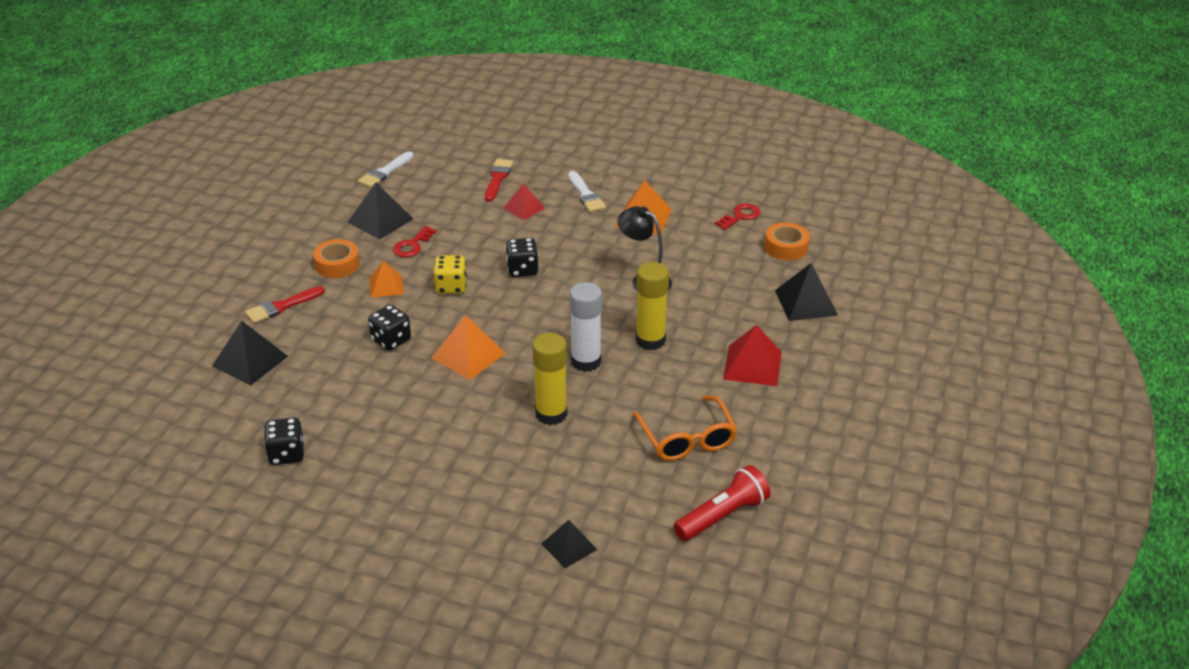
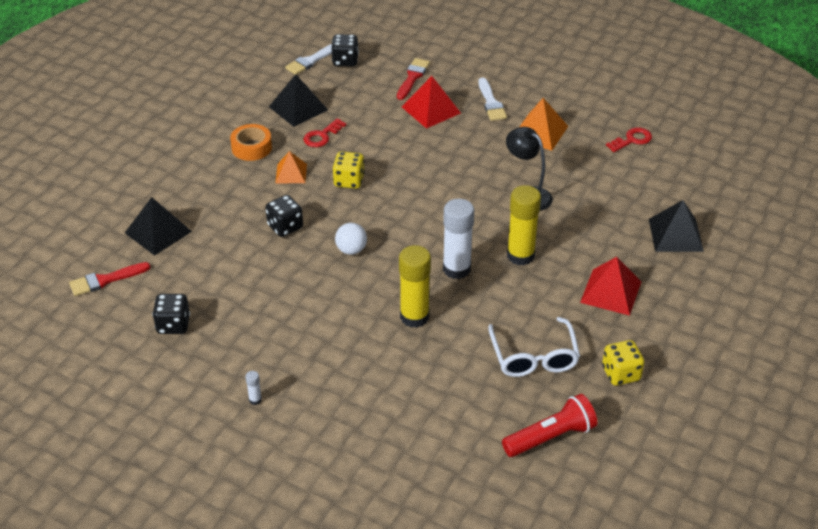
camera: 10 degrees right, 5 degrees up
(281, 306) = (195, 183): red brush -> red brush (105, 280)
(394, 520) = (255, 400): none -> white glue stick
(468, 355) = (351, 250): orange pyramid -> white ball
(522, 270) = (417, 171): black dice -> black dice (345, 61)
(524, 208) = (431, 110): red pyramid -> red pyramid, size x1.53
(569, 546) = (404, 447): black pyramid -> none
(687, 439) = (534, 357): orange glasses -> white glasses
(781, 444) = (621, 374): none -> yellow dice
(786, 247) = (669, 177): orange tape -> none

